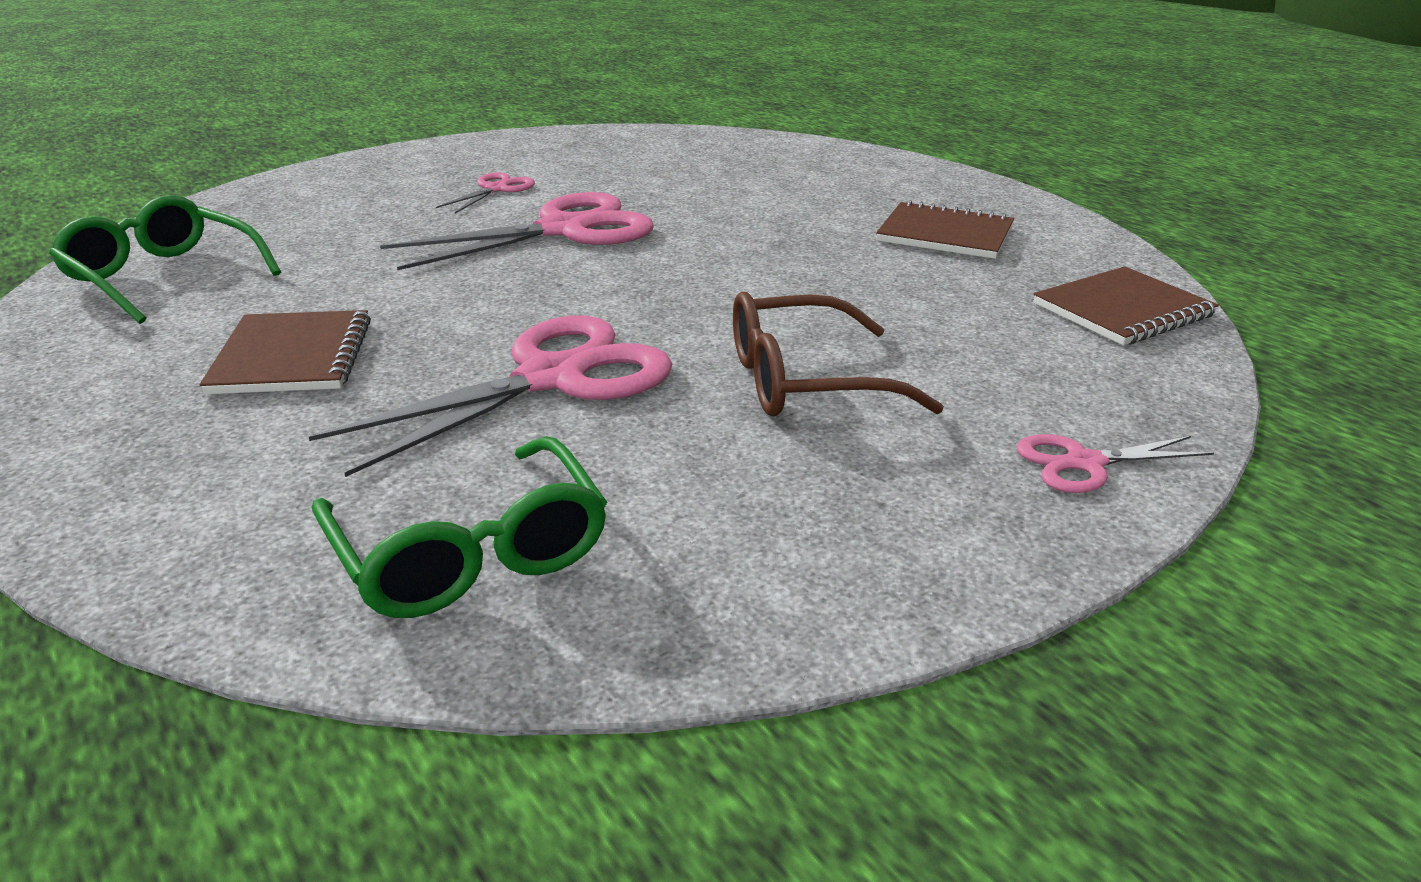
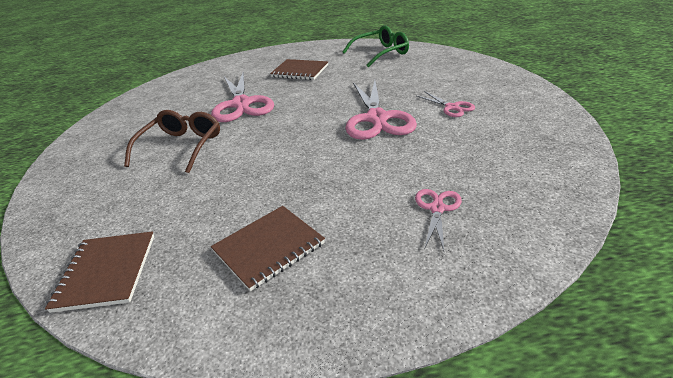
camera: 120 degrees right, 5 degrees up
(470, 553) = (176, 89): green glasses -> none
(1084, 463) = (62, 187): pink scissors -> pink scissors (437, 208)

